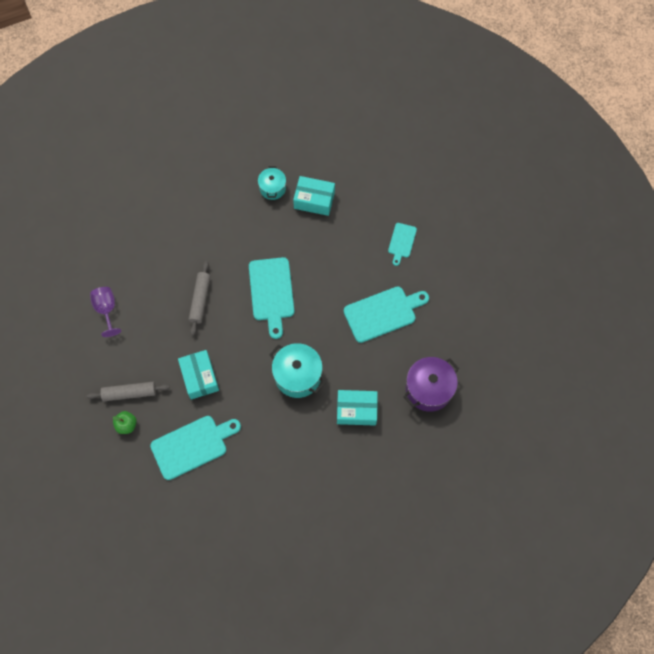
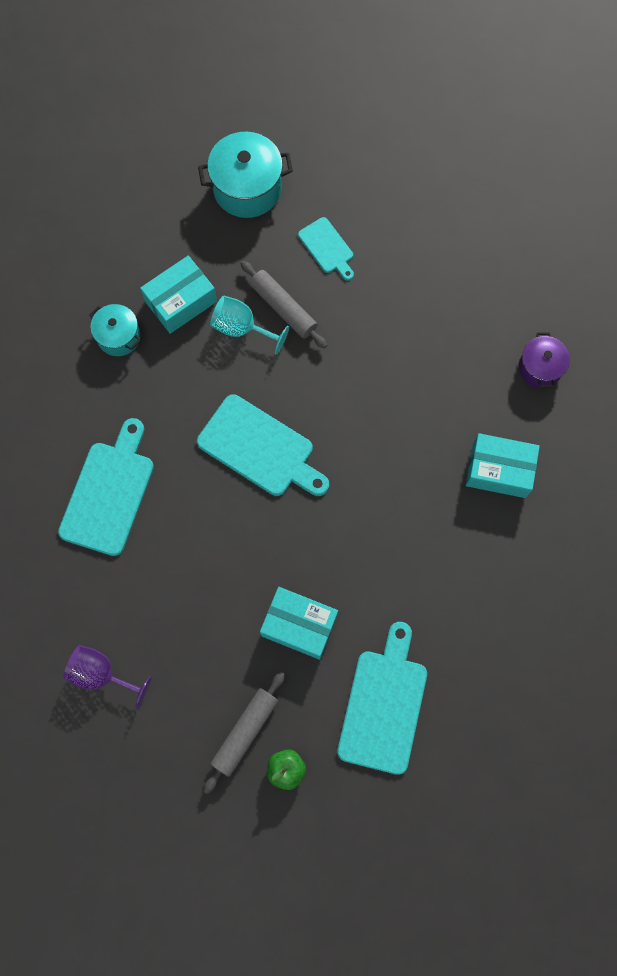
camera: 50 degrees left, 5 degrees up
(200, 300) = (193, 543): grey rolling pin -> grey rolling pin (283, 308)
(297, 376) = (397, 504): turquoise pot -> turquoise pot (247, 188)
(325, 237) = (242, 328): none -> turquoise goblet
(356, 410) = (499, 470): turquoise box -> turquoise box turned 60 degrees clockwise
(383, 313) = (400, 342): turquoise cutting board -> turquoise cutting board (109, 493)
(428, 389) = (539, 368): purple pot -> purple pot, size x0.61

